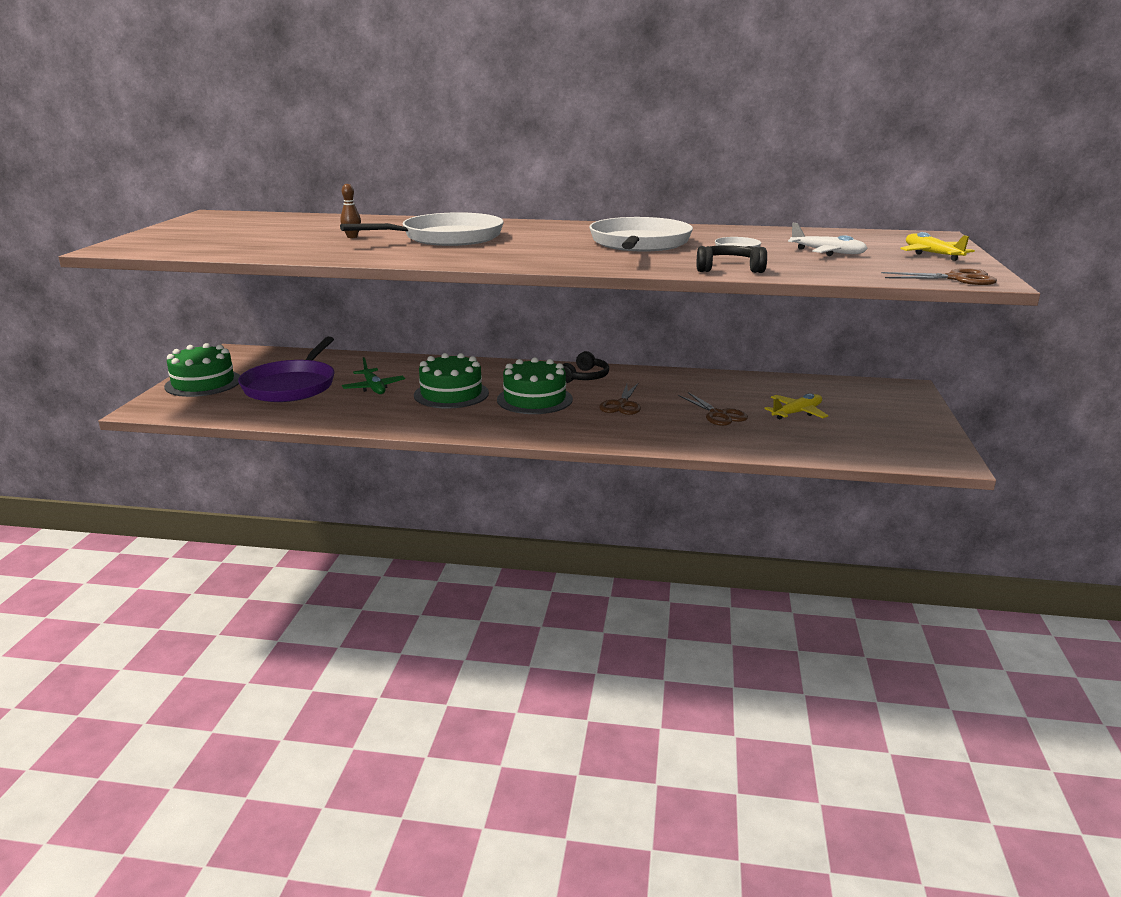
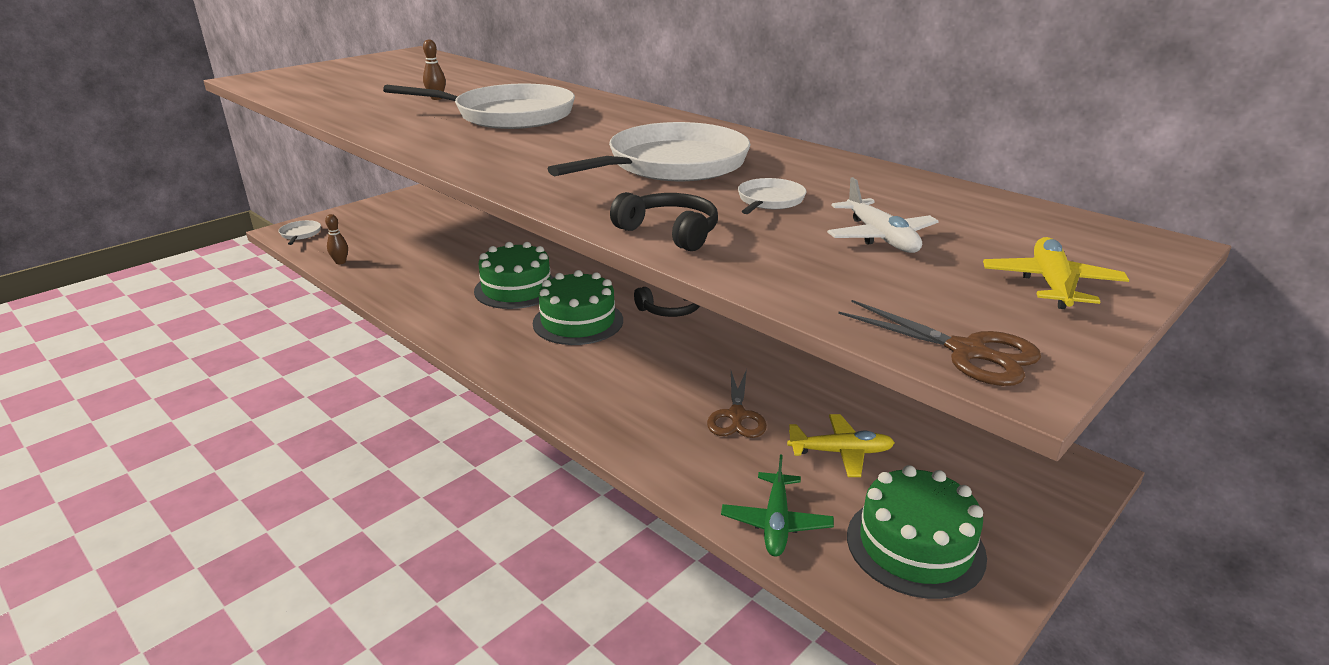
camera: 35 degrees right, 5 degrees up
(168, 408) = (300, 234): none -> white pan
(203, 383) = (361, 216): green cake -> green cake (915, 545)
(257, 415) = (340, 262): none -> brown bowling pin
(291, 386) = (413, 238): purple pan -> none
(374, 388) = (468, 260): green plane -> green plane (776, 523)
(622, 404) = (652, 360): brown scissors -> none

